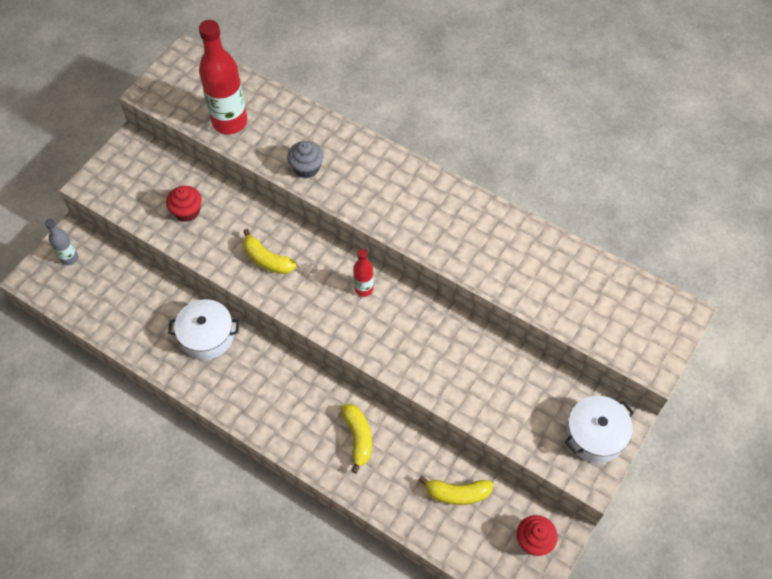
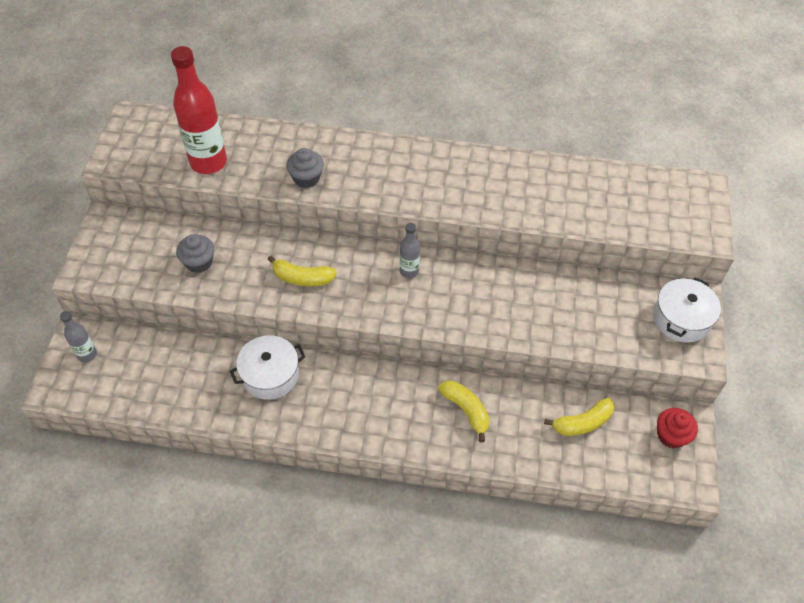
camera: 25 degrees left, 5 degrees down
(187, 211) = (199, 262): red cupcake -> grey cupcake
(364, 289) = (409, 271): red bottle -> grey bottle

